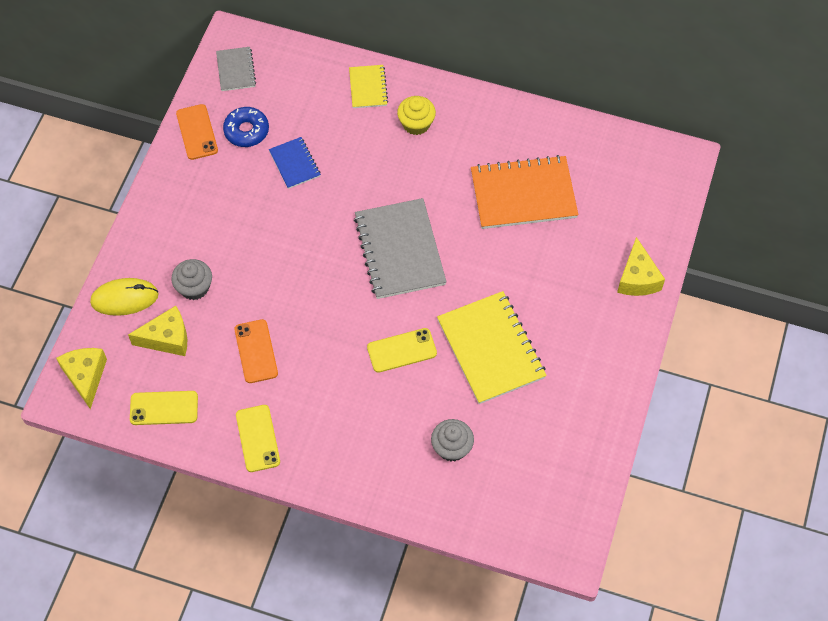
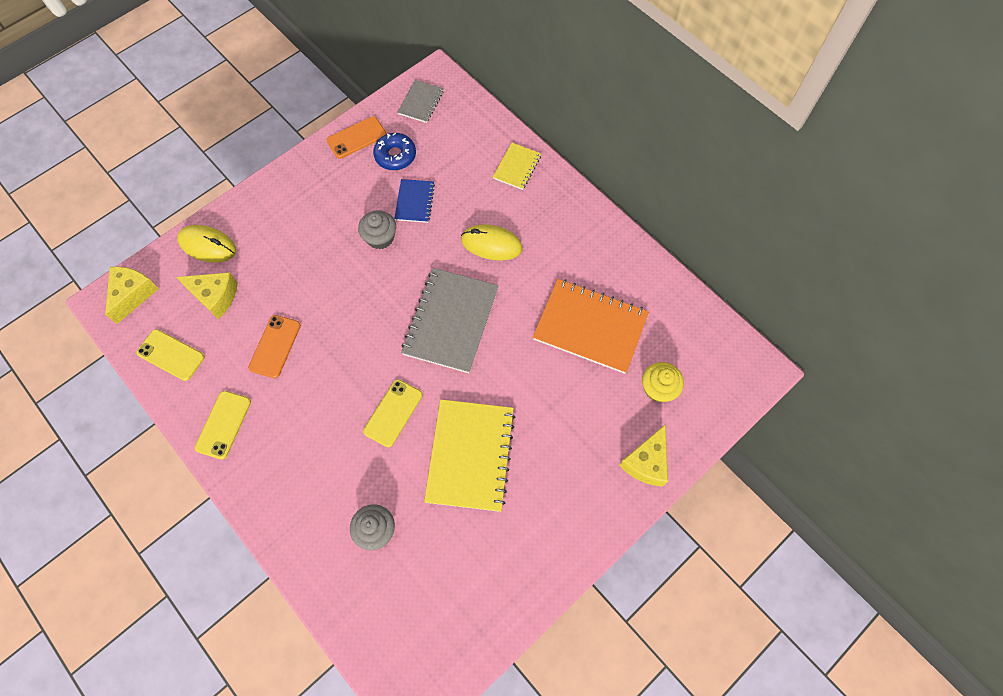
camera: 30 degrees right, 5 degrees up
(194, 287) = (266, 265): grey cupcake -> grey cupcake (380, 238)
(197, 132) = (356, 138): orange phone -> orange phone turned 45 degrees clockwise
(391, 167) = (491, 244): none -> yellow mouse
(401, 350) = (393, 413): yellow phone -> yellow phone turned 75 degrees counterclockwise
(416, 124) = (537, 217): yellow cupcake -> yellow cupcake (658, 388)

